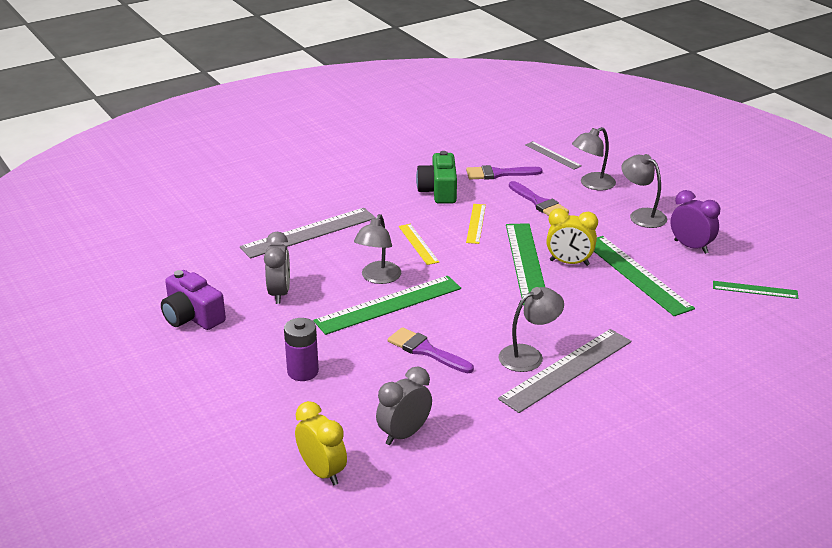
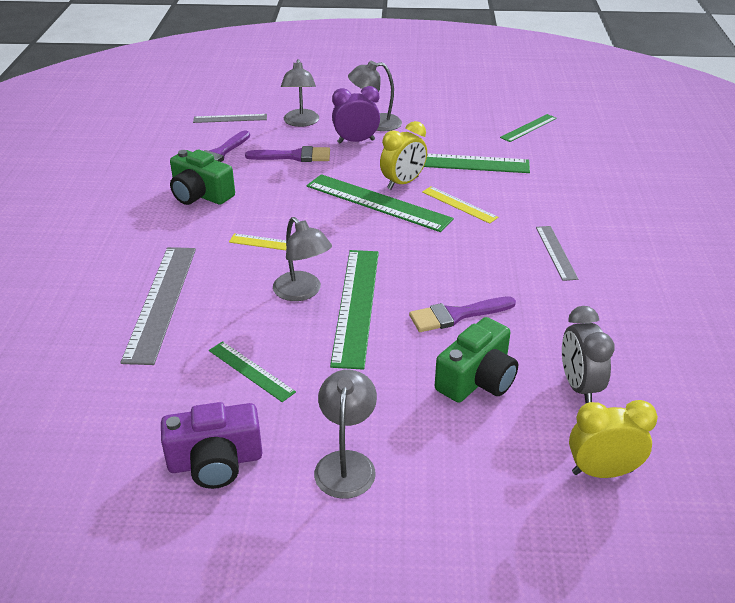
camera: 55 degrees left, 5 degrees up
(279, 293) = (251, 371): grey clock -> green ruler
(303, 371) = (414, 413): purple battery -> none
(364, 385) = (477, 379): none -> green camera
(476, 223) = (282, 199): yellow ruler -> yellow ruler (459, 204)
(529, 355) = (518, 262): grey lamp -> grey lamp (346, 463)
(566, 370) = (556, 252): grey ruler -> grey ruler, size x0.54
(691, 247) = (444, 125): purple clock -> purple clock (356, 141)

